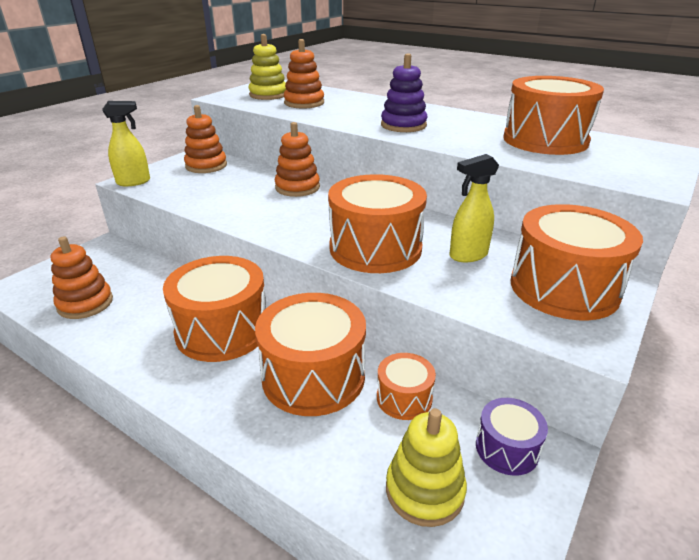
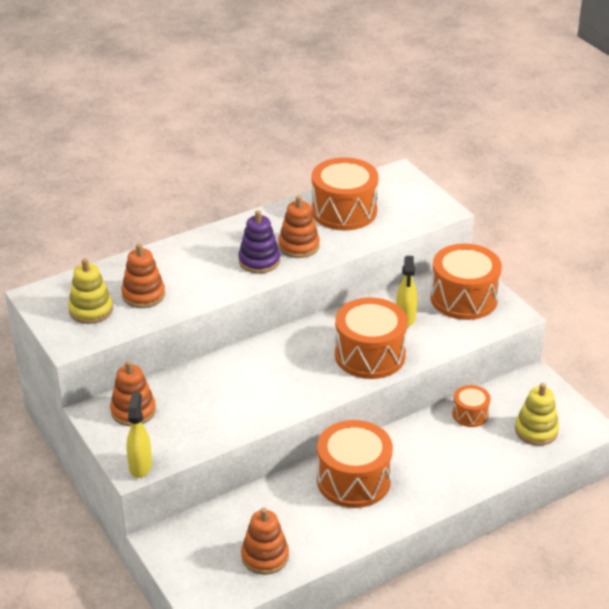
camera: 65 degrees left, 5 degrees up
(297, 187) = (235, 364): orange stacking toy -> orange stacking toy (299, 246)
(313, 376) = (430, 447): orange drum -> none
(507, 448) = (525, 391): purple drum -> none

